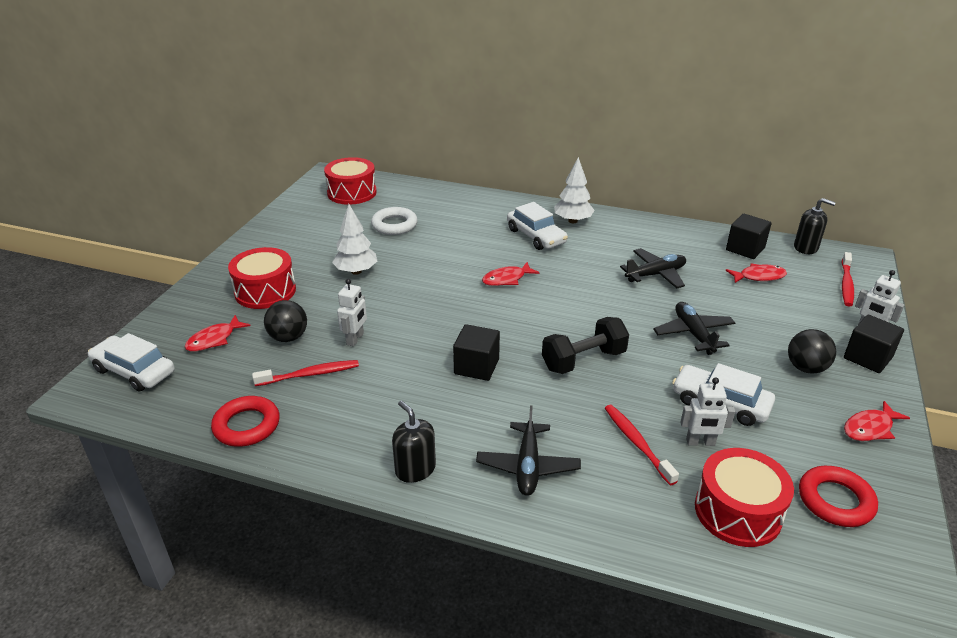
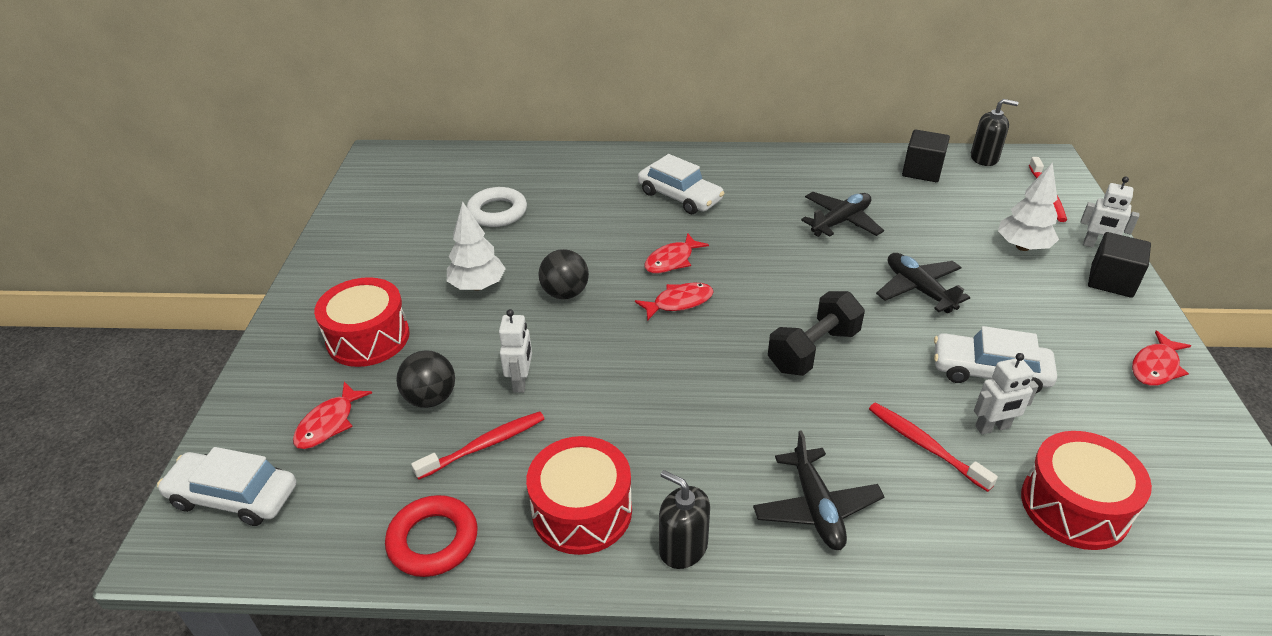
camera: 15 degrees left, 5 degrees up
(352, 193) = (420, 176): red drum -> red drum (582, 511)
(476, 366) = (691, 386): black cube -> none
(573, 221) = (713, 169): white tree -> white tree (1023, 247)
(759, 276) = (953, 203): red fish -> red fish (679, 302)
(806, 368) = (1056, 307): black ball -> black ball (565, 293)
(835, 501) = (1165, 465): red ring -> none

